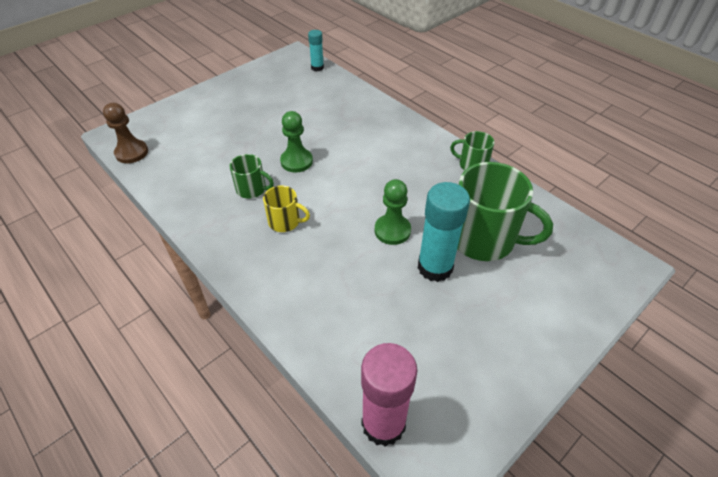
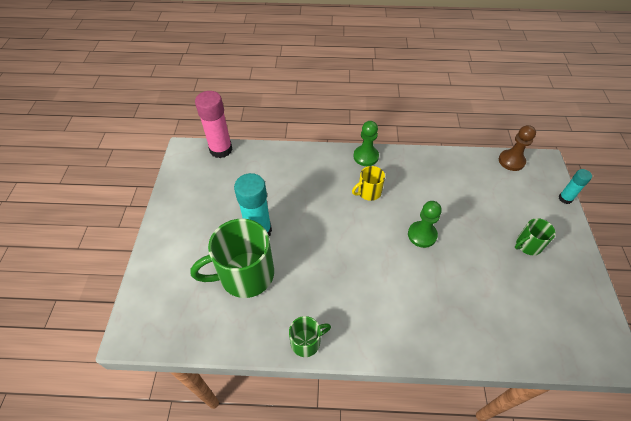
camera: 135 degrees right, 5 degrees up
(252, 189) = (414, 195): green mug -> green mug (528, 245)
(317, 68) = (565, 353): turquoise glue stick -> turquoise glue stick (565, 198)
(392, 230) = (305, 235): green pawn -> green pawn (366, 156)

